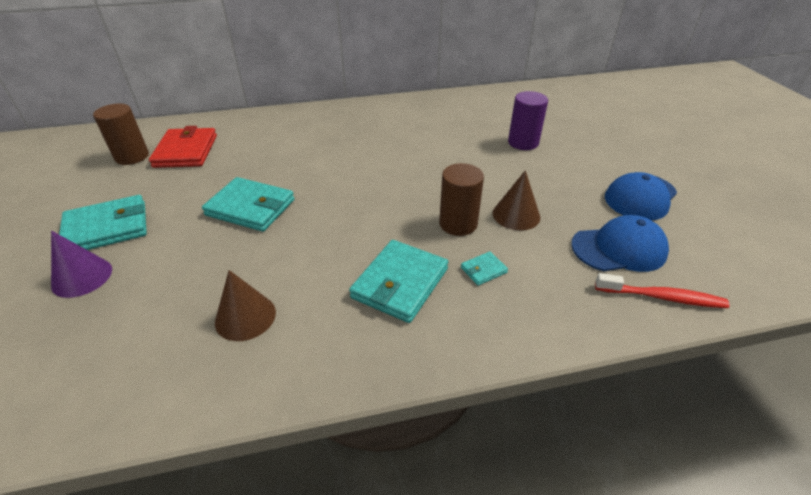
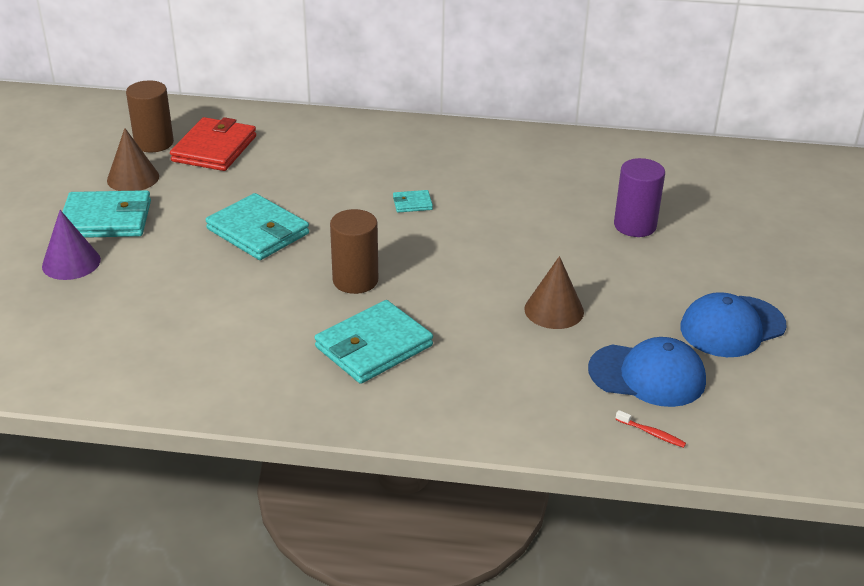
camera: 20 degrees right, 5 degrees down
(245, 317) = (207, 337): brown cone -> brown cone (133, 178)
(458, 224) = (477, 303): brown cylinder -> brown cylinder (355, 280)
(483, 270) = (471, 357): turquoise wallet -> turquoise wallet (412, 203)
(662, 297) = (652, 433): red toothbrush -> red toothbrush, size x0.51

